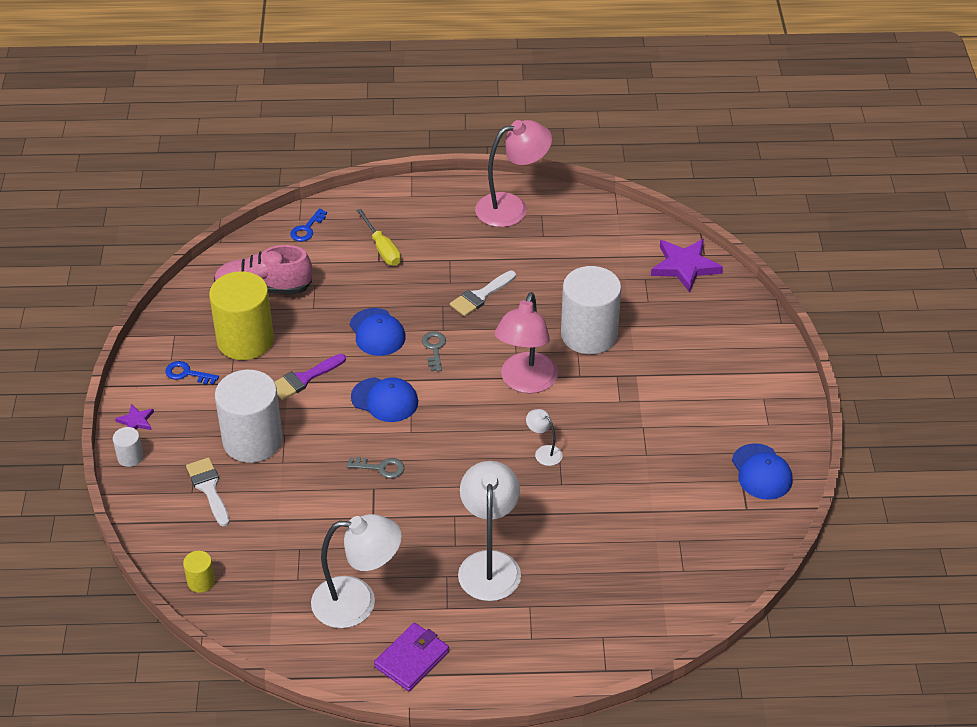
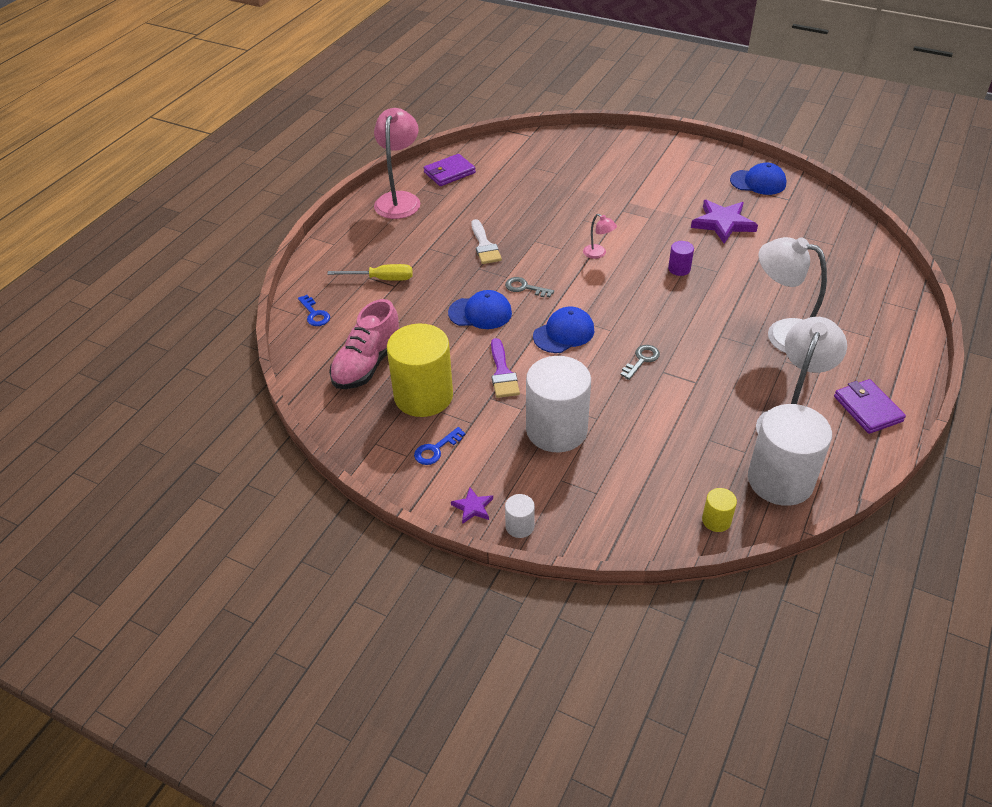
camera: 60 degrees left, 0 degrees up
(208, 488) = (599, 479): white brush -> none
(525, 382) = (598, 254): pink lamp -> pink lamp, size x0.46
(544, 452) = (679, 269): white lamp -> purple cylinder
(585, 222) = (449, 173): none -> purple wallet
(589, 334) = (570, 209): white cylinder -> white cylinder (780, 480)
(685, 266) = (535, 147): purple star -> purple star (723, 223)

